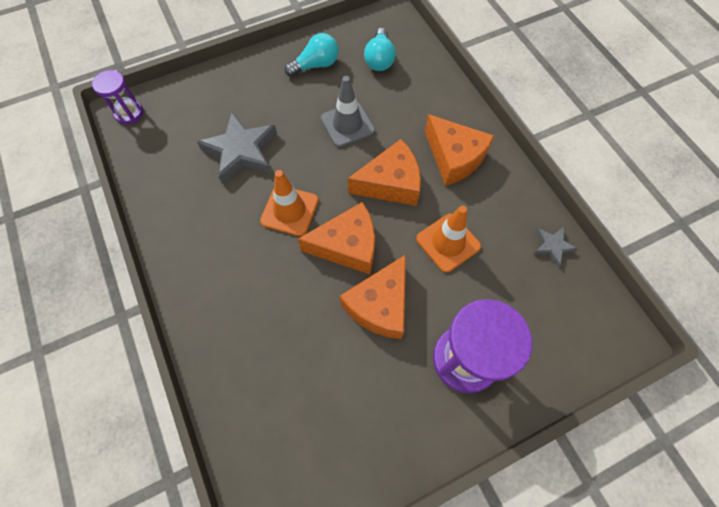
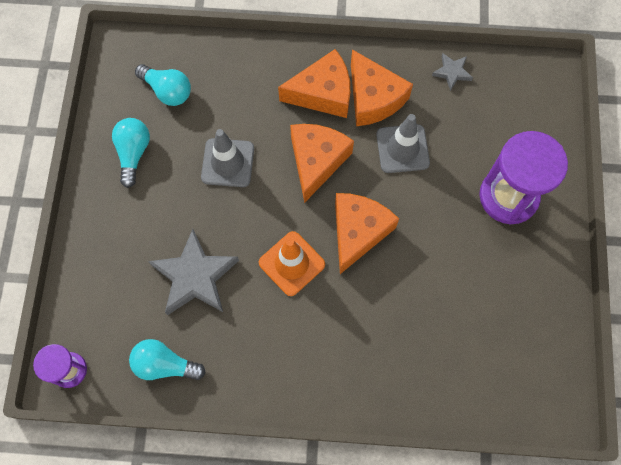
camera: 60 degrees left, 5 degrees up
(160, 167) = (164, 364): none -> turquoise light bulb
(380, 305) = (428, 235): orange cheese -> orange cheese (373, 98)
(448, 242) = (402, 149): orange traffic cone -> grey traffic cone

